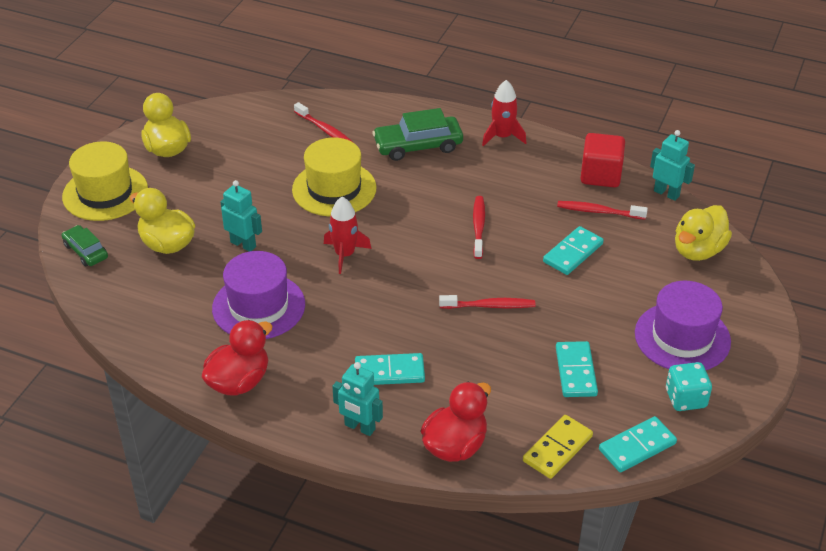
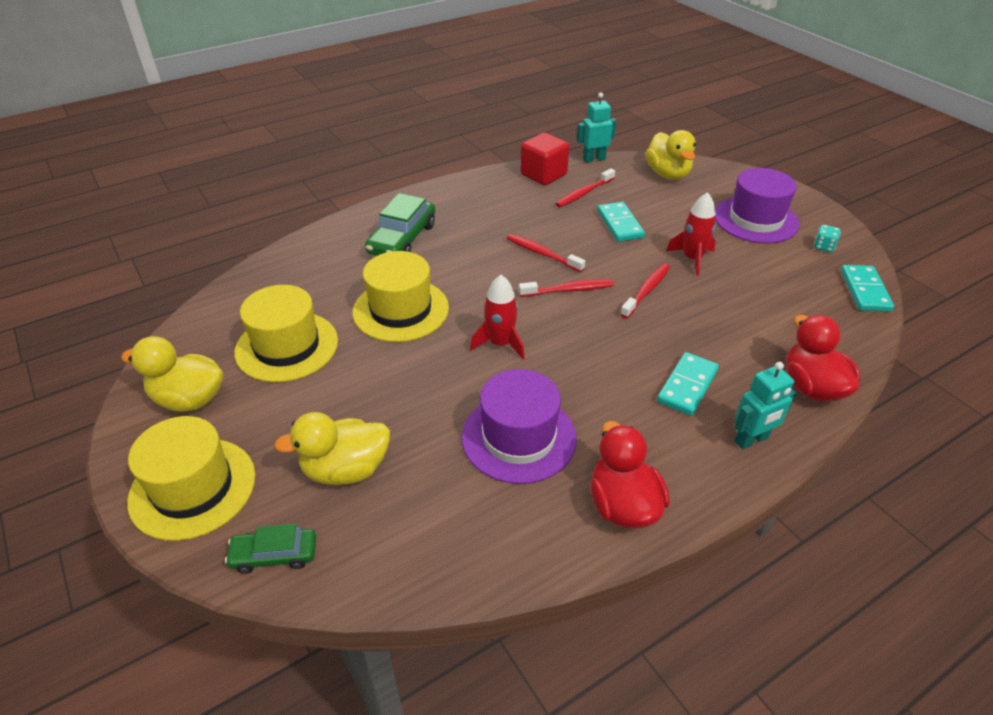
camera: 55 degrees left, 0 degrees up
(243, 244) = (412, 407): turquoise robot -> none
(248, 159) = (287, 346): none -> yellow hat
(325, 130) = (311, 279): red toothbrush -> red toothbrush (568, 290)
(502, 137) = (445, 195): red rocket -> red rocket (692, 259)
(557, 449) = (847, 331): yellow domino -> none
(576, 371) = (760, 282): turquoise domino -> none
(685, 399) = (823, 247): turquoise dice -> turquoise dice, size x0.63

